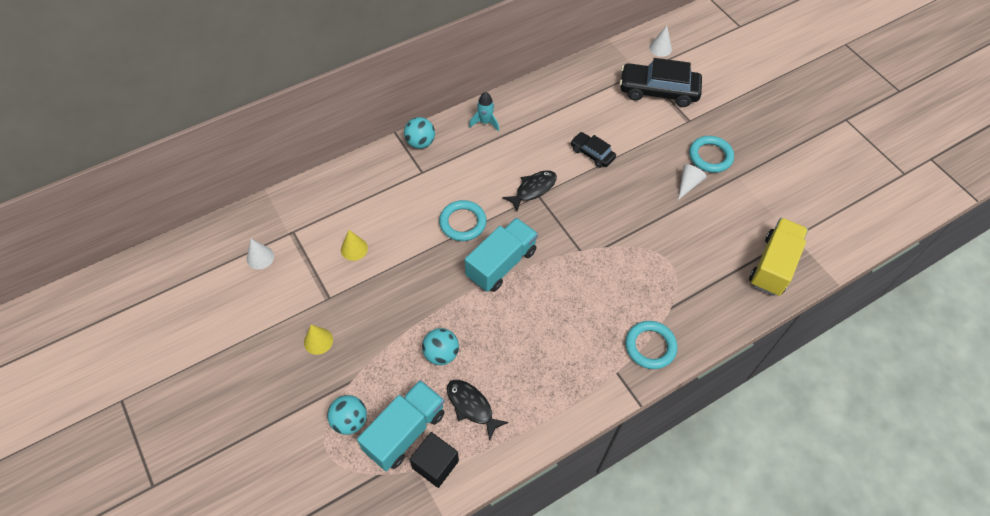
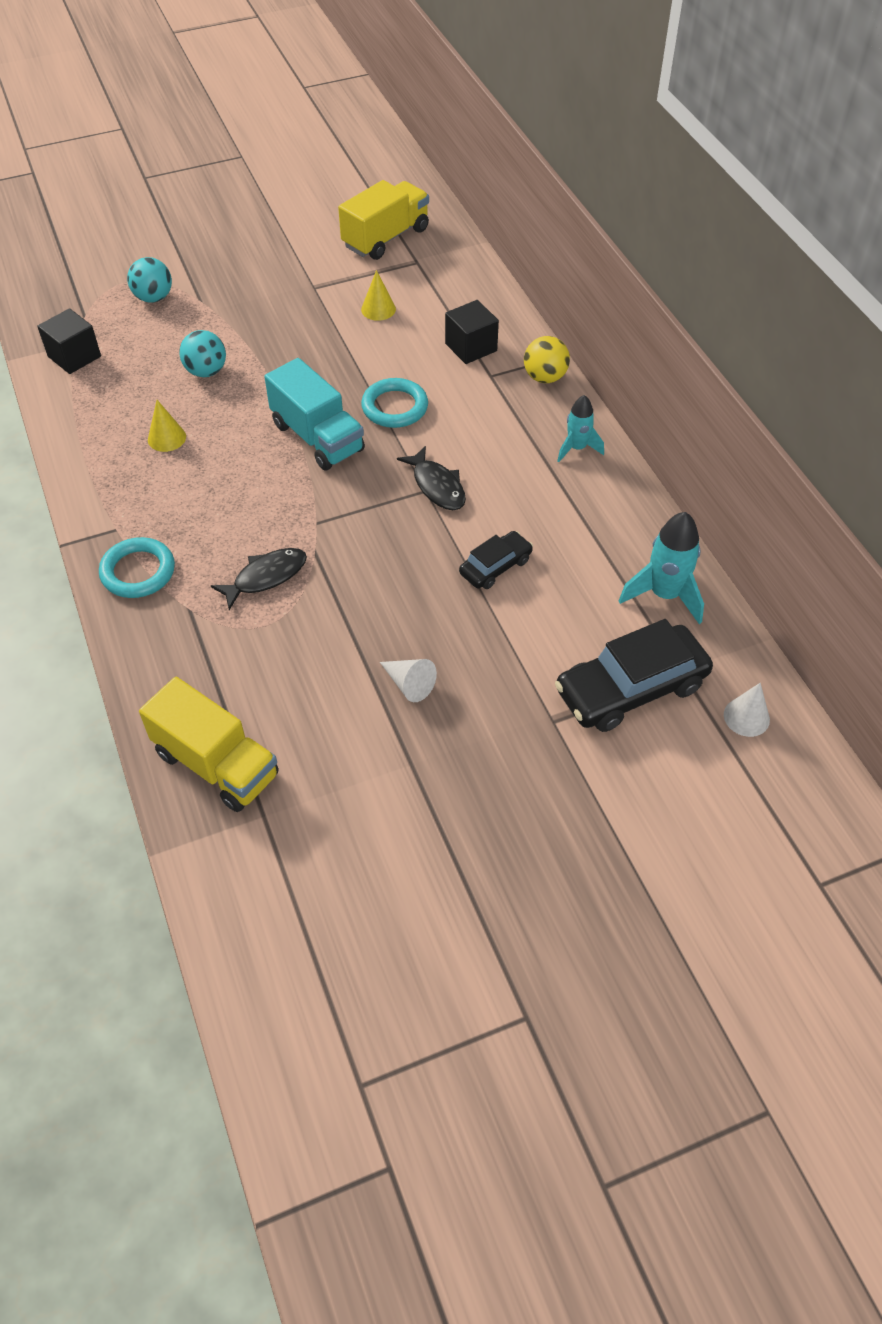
camera: 100 degrees right, 5 degrees down
(260, 257) = (386, 238): white cone -> yellow truck
(318, 341) = (260, 278): yellow cone -> yellow cone (167, 438)
(393, 186) = (471, 347): none -> black cube
(405, 431) = (122, 337): turquoise truck -> none
(420, 142) = (545, 377): turquoise ball -> yellow ball
(472, 406) = (128, 390): black fish -> black fish (266, 577)
(592, 79) = (664, 595): none -> turquoise rocket
(658, 91) = (631, 688): black car -> black car turned 135 degrees counterclockwise
(710, 156) = (464, 732): turquoise ring -> none

